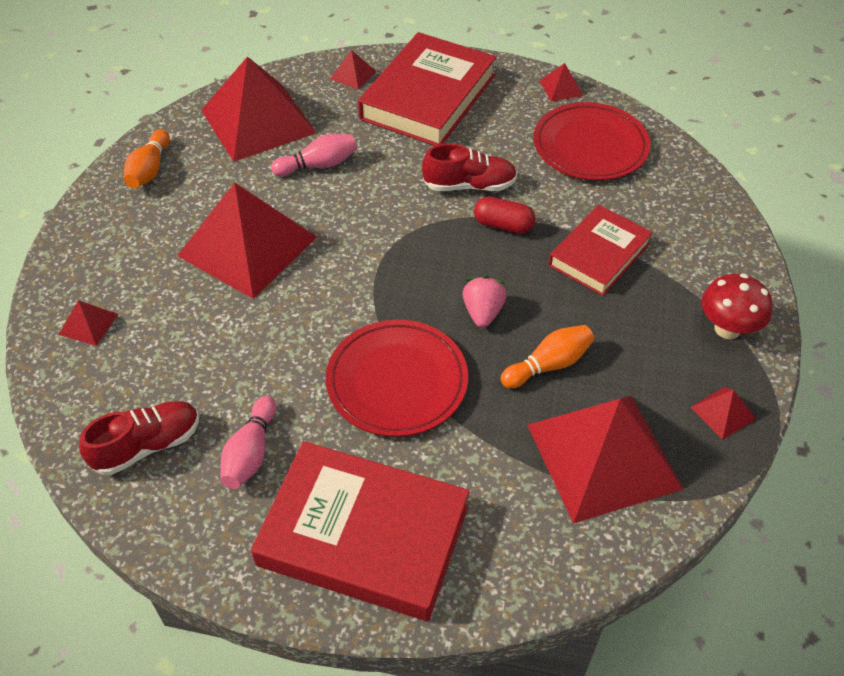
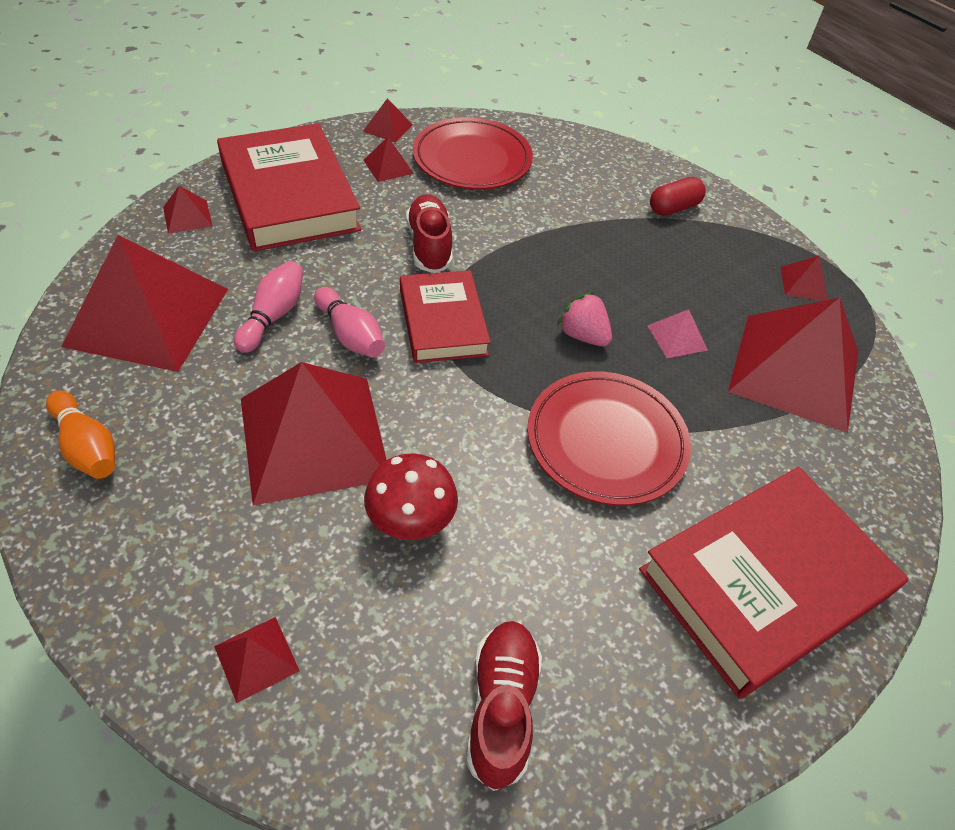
camera: 55 degrees left, 0 degrees up
(250, 453) = (593, 612): pink bowling pin -> pink bowling pin (350, 335)
(469, 185) = (429, 245): red shoe -> red shoe turned 45 degrees counterclockwise
(503, 225) = (499, 259): red capsule -> red capsule (673, 208)
(520, 116) = (388, 166): none -> red pyramid
(548, 365) = (677, 337): orange bowling pin -> pink pyramid
(599, 254) = (591, 233): red book -> red book (443, 322)
(727, 329) = (729, 228): red mushroom -> red mushroom (411, 523)

